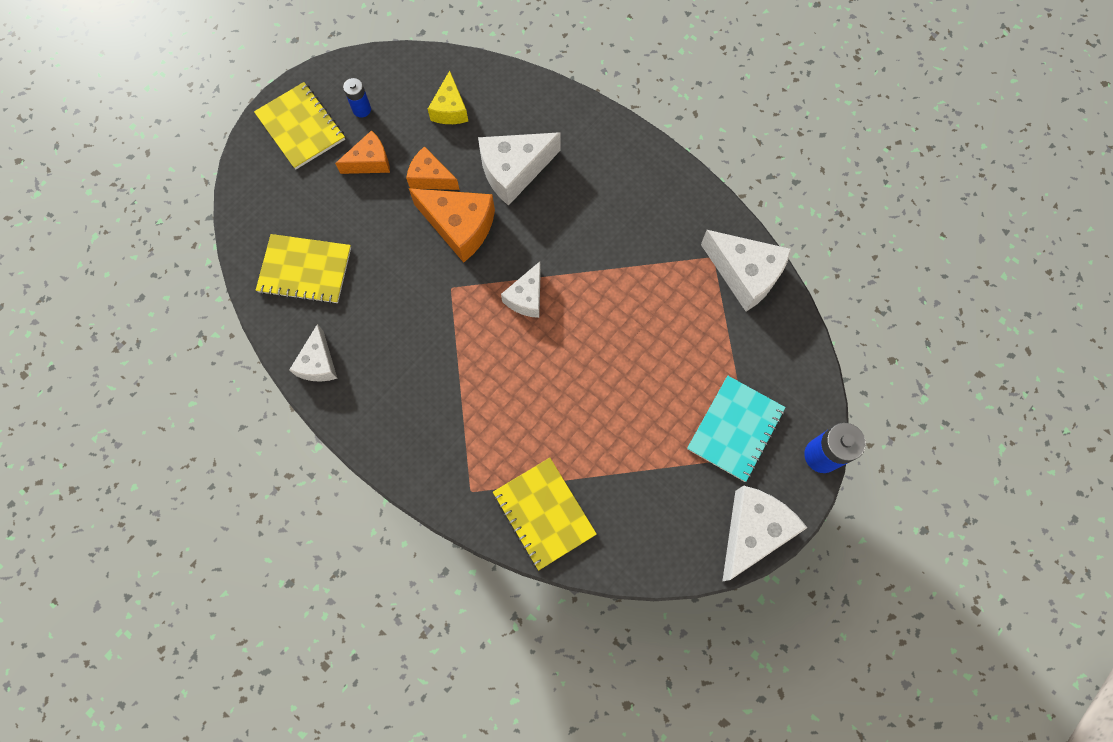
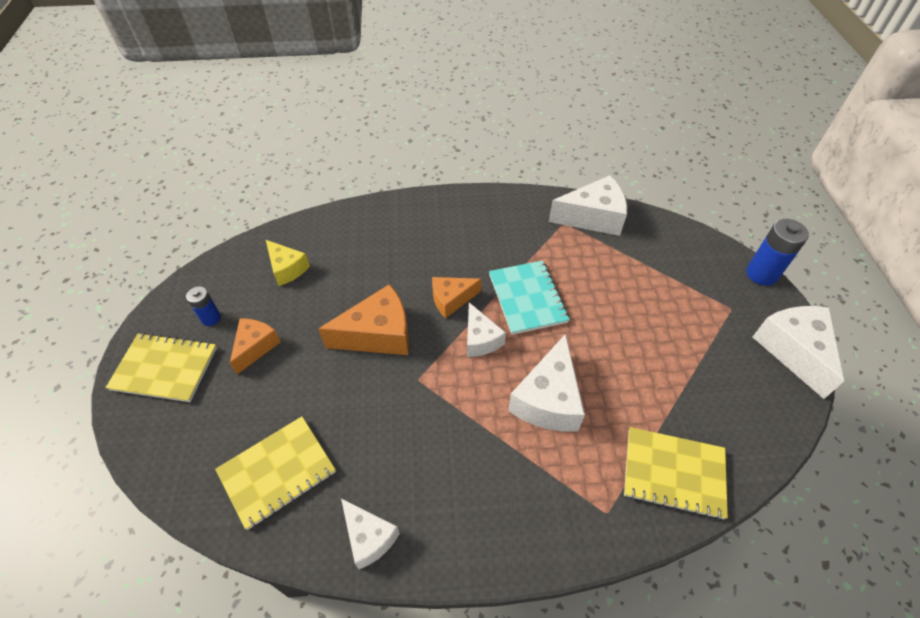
camera: 45 degrees left, 20 degrees down
(430, 177) = (319, 320): orange cheese -> orange cheese (451, 300)
(514, 171) = (379, 271): white cheese -> white cheese (548, 399)
(735, 429) = (702, 302): turquoise notebook -> turquoise notebook (527, 298)

